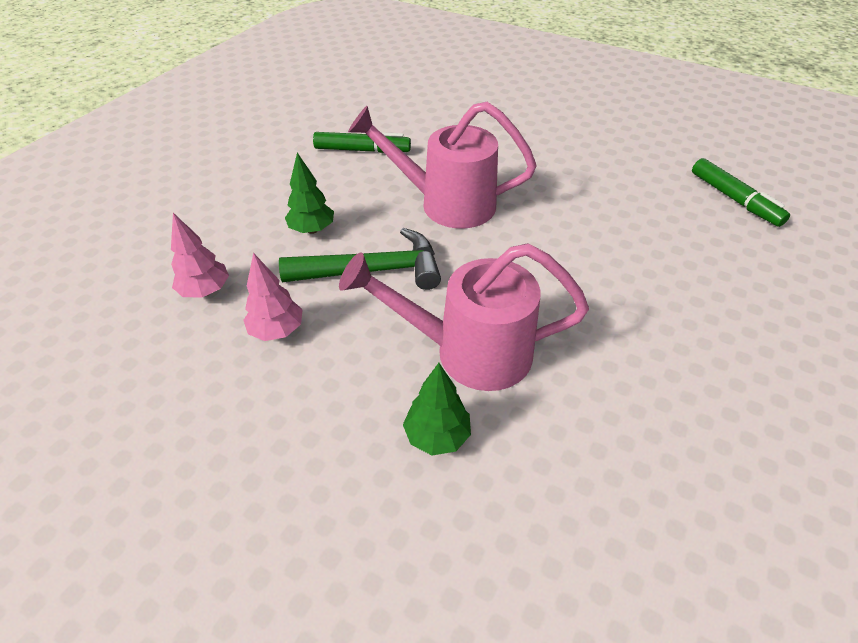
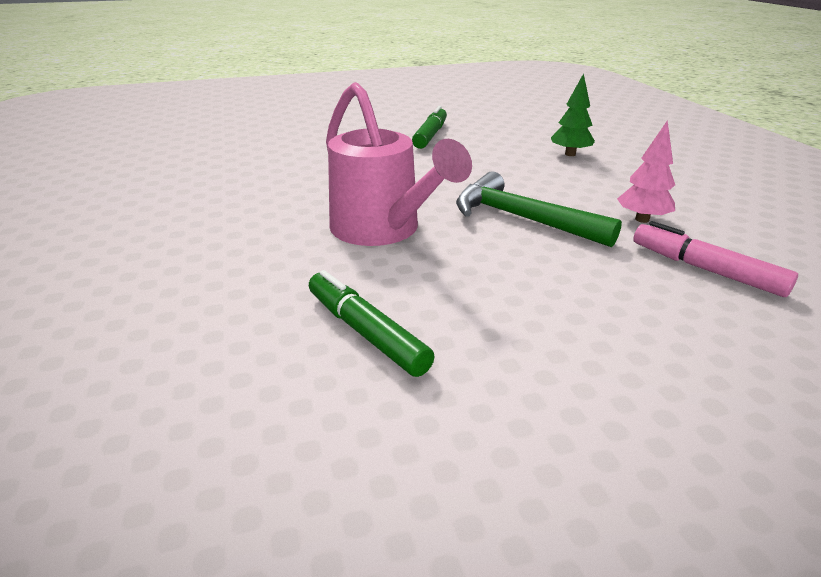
camera: 135 degrees left, 15 degrees down
(205, 291) = (705, 269): pink tree -> pink marker
(312, 230) = (546, 270): green tree -> none
(468, 351) = (509, 166): pink watering can -> none
(734, 199) = (200, 147): green marker -> green marker (430, 135)

